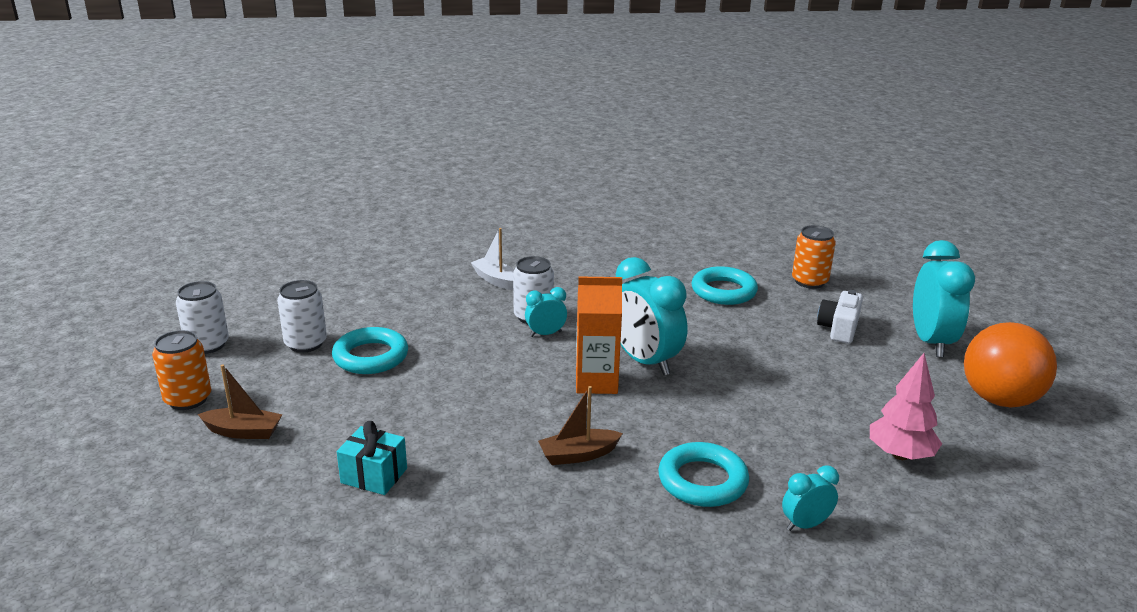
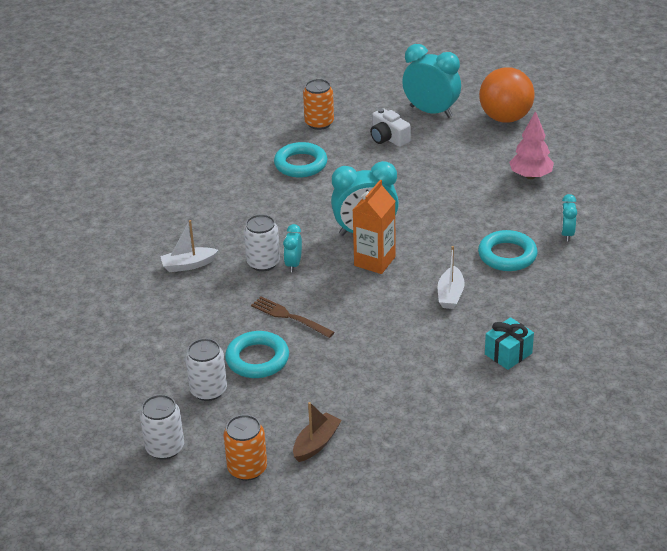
camera: 60 degrees left, 10 degrees up
(374, 476) = (414, 388): turquoise gift -> turquoise gift (508, 354)
(454, 355) = (289, 316): none -> brown fork
(578, 455) = (450, 295): brown boat -> white boat

